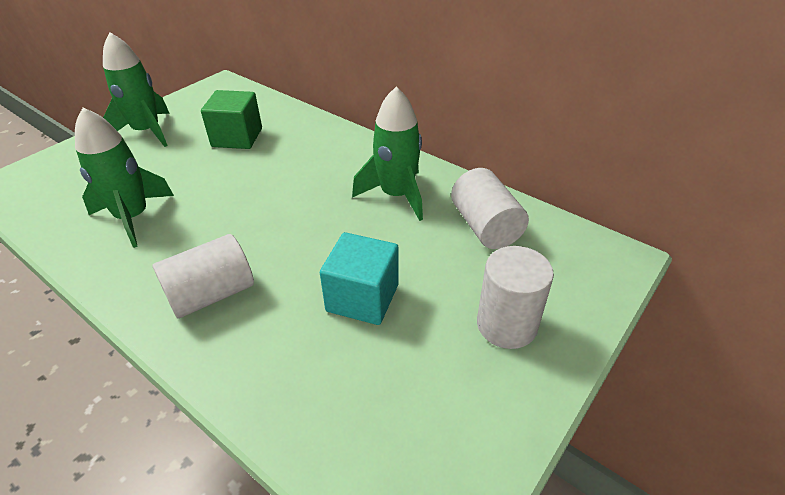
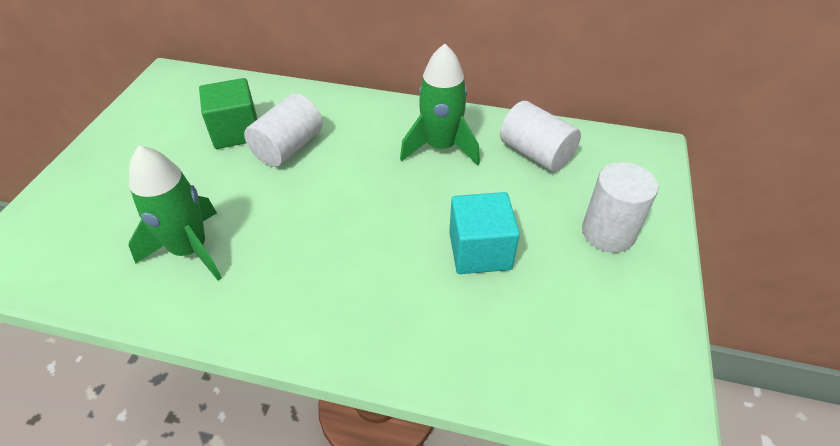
camera: 25 degrees left, 5 degrees up
(147, 131) = (124, 152): green rocket -> none
(211, 294) = (339, 297): white cylinder -> white cylinder (288, 147)

